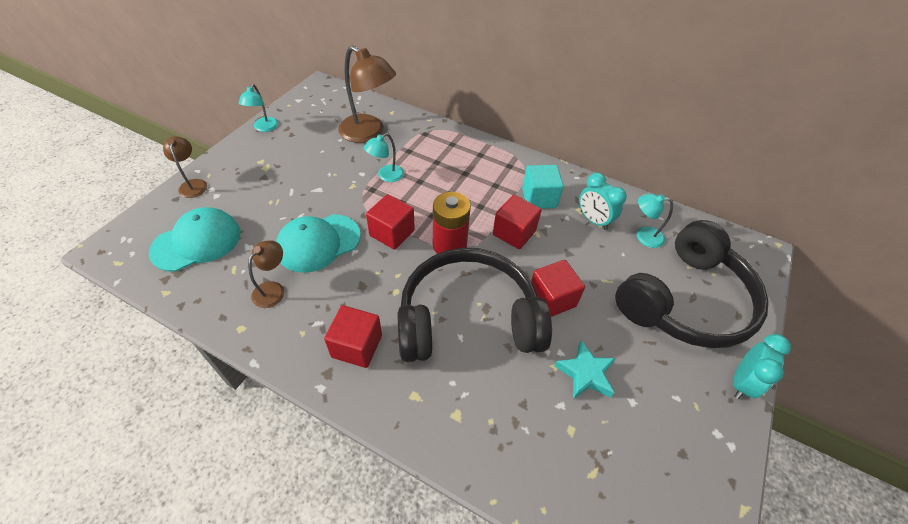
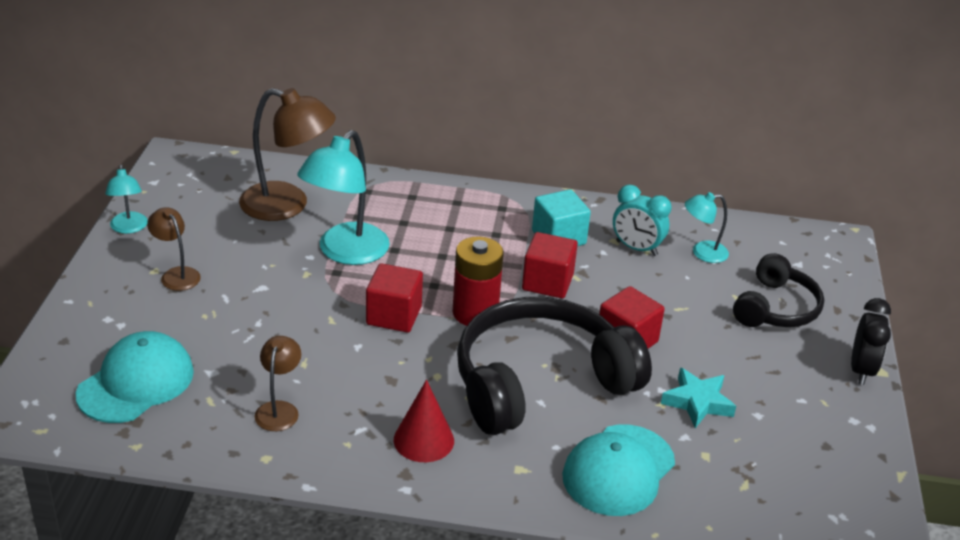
camera: 20 degrees left, 15 degrees down
(193, 184) = (76, 318): brown lamp -> brown lamp (176, 274)
(318, 243) = (304, 347): turquoise cap -> turquoise cap (618, 470)
(357, 346) = (423, 440): red cube -> red cone
(386, 176) = (345, 253): turquoise lamp -> turquoise lamp, size x1.89
(686, 301) = (776, 308): black headphones -> black headphones, size x0.56
(741, 382) = (861, 370): turquoise clock -> black clock

